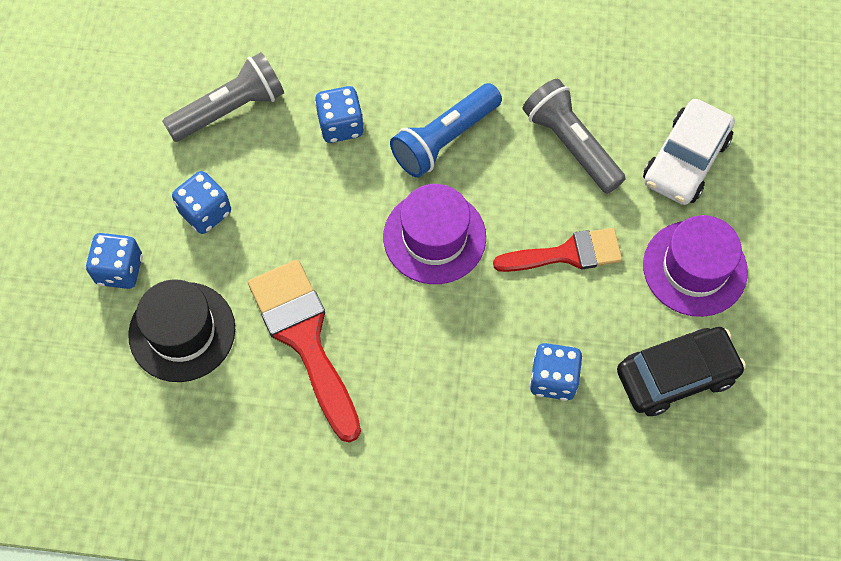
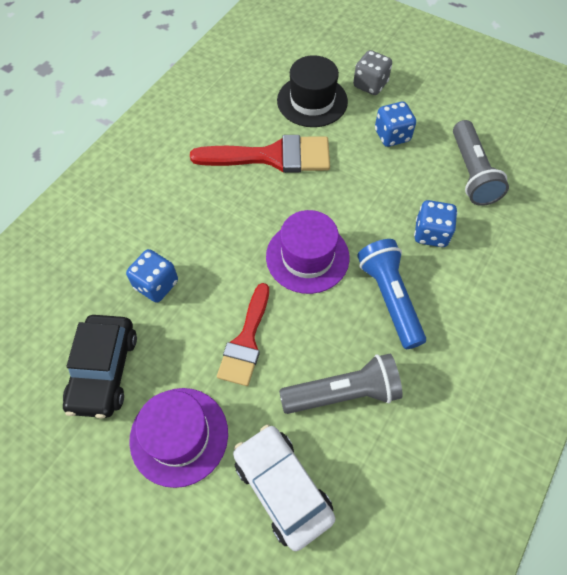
camera: 115 degrees right, 5 degrees down
(119, 270) = (370, 85): blue dice -> grey dice

